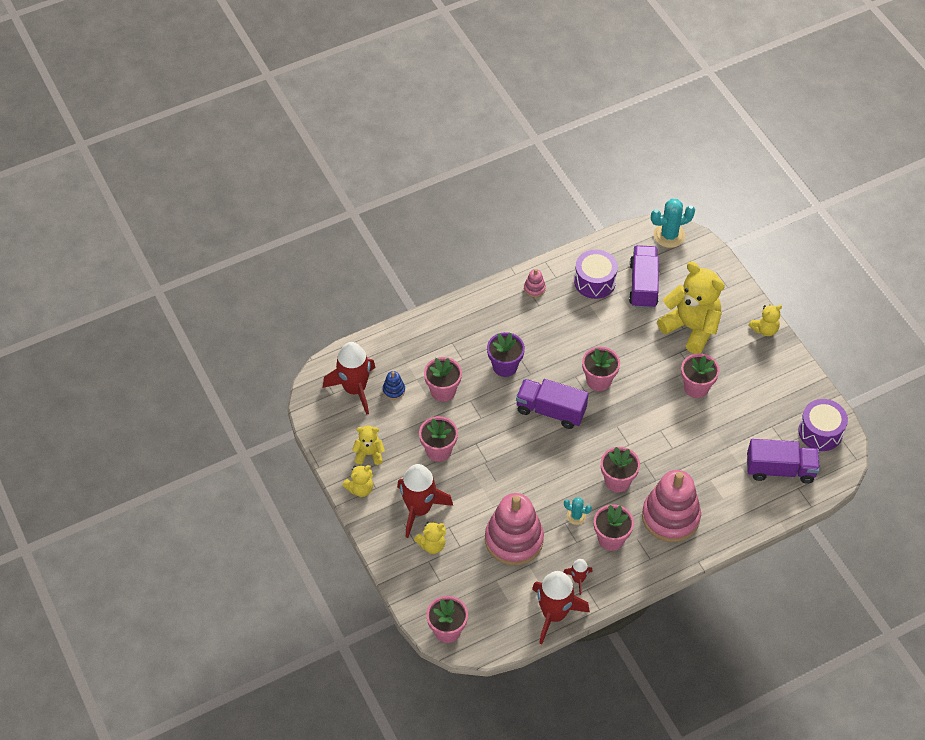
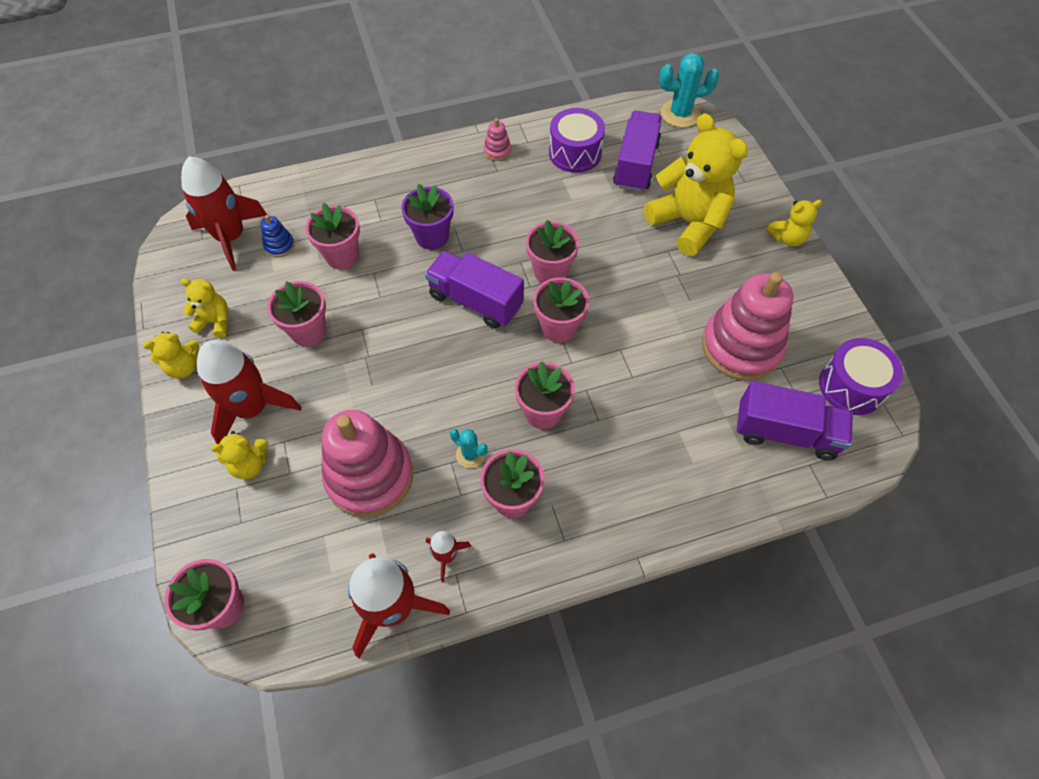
camera: 10 degrees right, 5 degrees up
(670, 517) = (609, 479): pink stacking toy -> pink stacking toy (741, 346)
(696, 387) = (681, 299): pink flower pot -> pink flower pot (558, 327)

